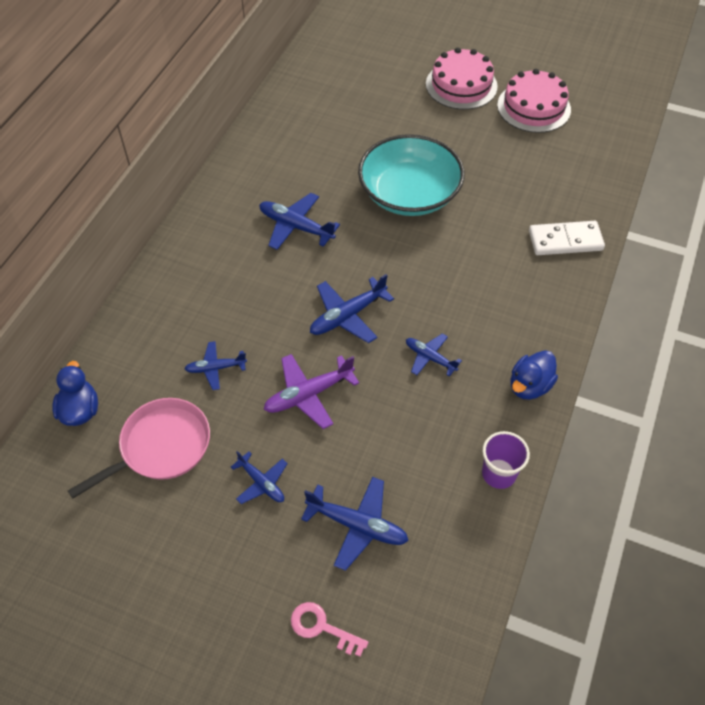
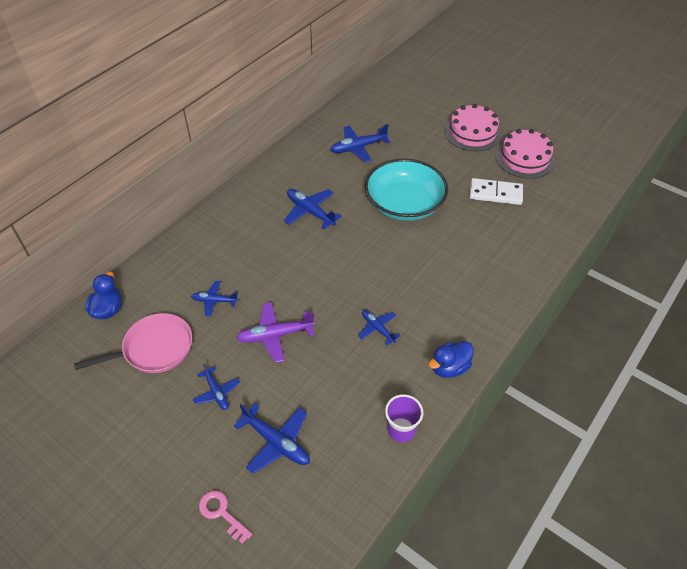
camera: 15 degrees right, 5 degrees down
(347, 316) = (325, 284): blue plane -> blue plane (358, 148)
(565, 241) = (516, 263): white domino -> white domino (495, 193)

